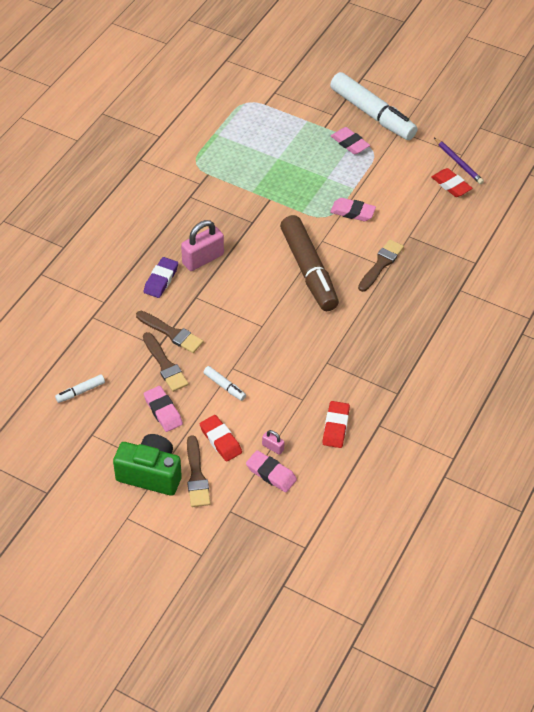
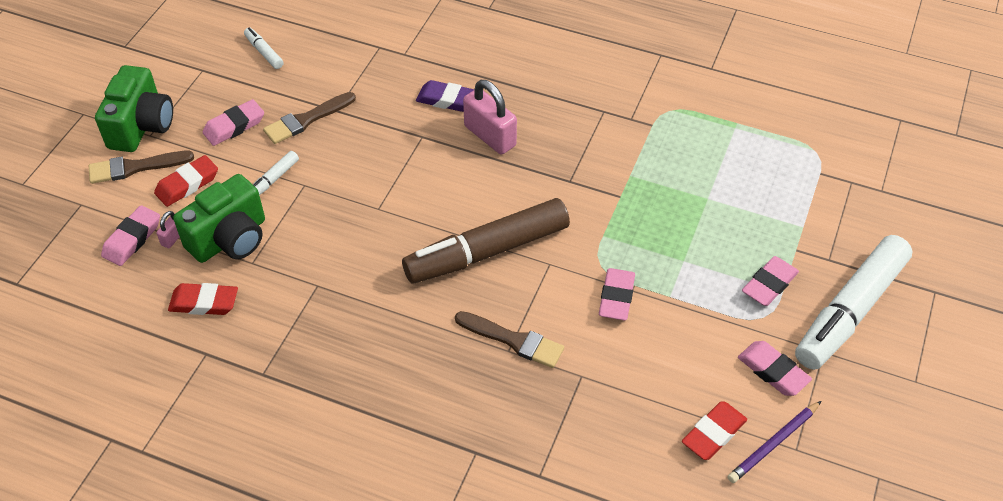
camera: 85 degrees right, 0 degrees up
(171, 333) = (358, 120): brown brush -> none
(279, 412) = (230, 239): none -> green camera
(411, 154) = (773, 371): none -> pink eraser

